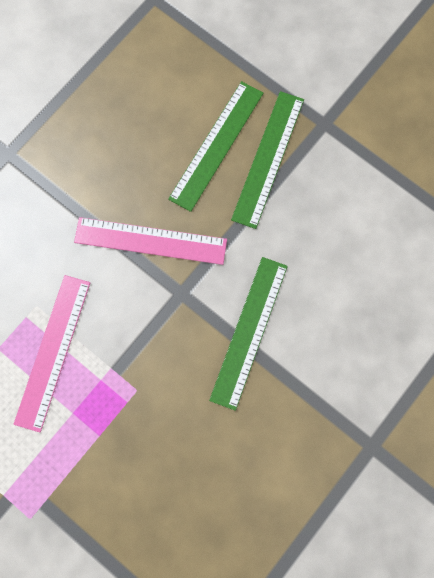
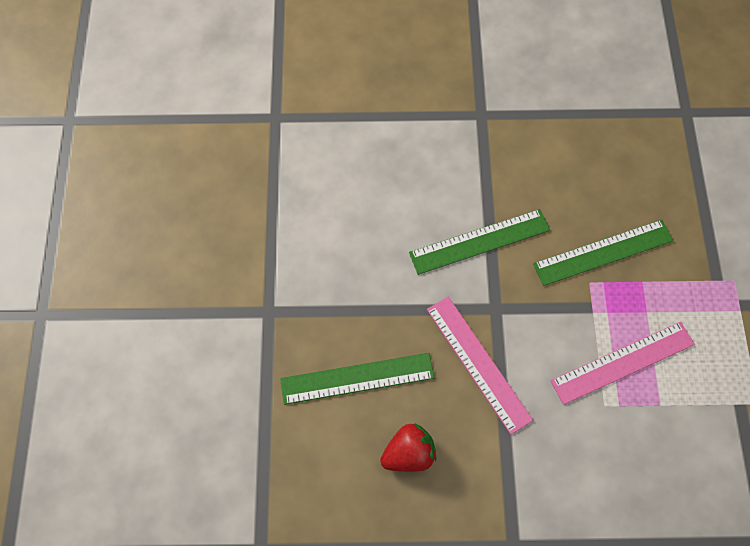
camera: 130 degrees left, 10 degrees down
(130, 137) = (409, 454): none -> red strawberry
(268, 159) = (335, 330): green ruler -> green ruler (603, 252)

